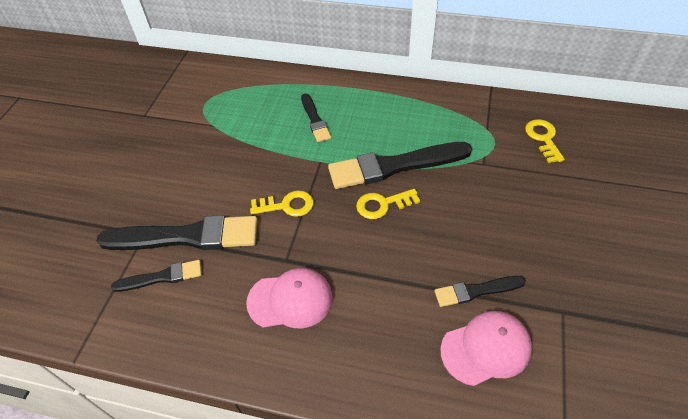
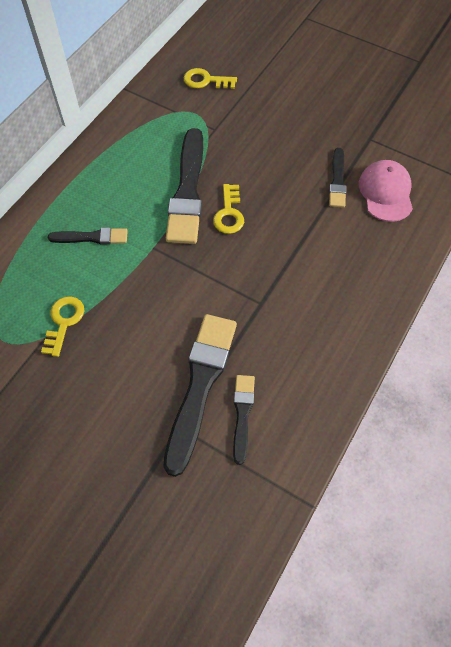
camera: 75 degrees left, 10 degrees up
(287, 205) = (197, 288): yellow key -> yellow key (64, 322)
(290, 300) = (304, 309): pink cap -> none

